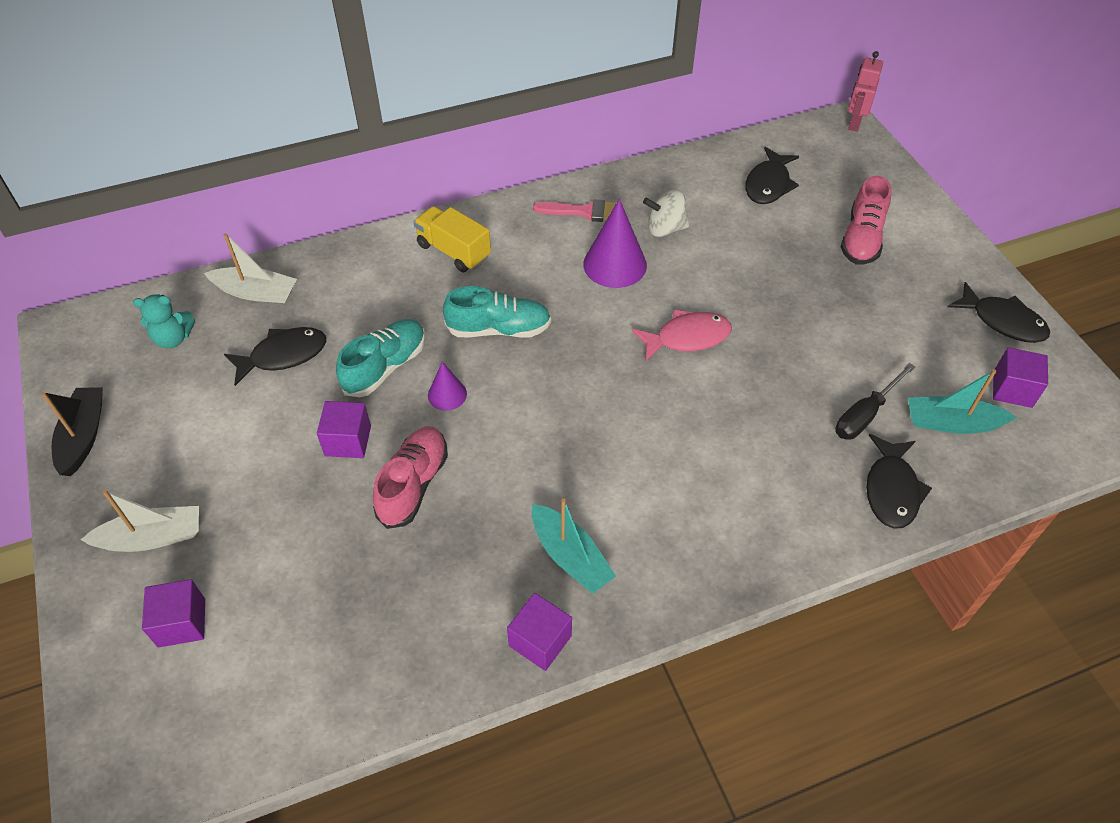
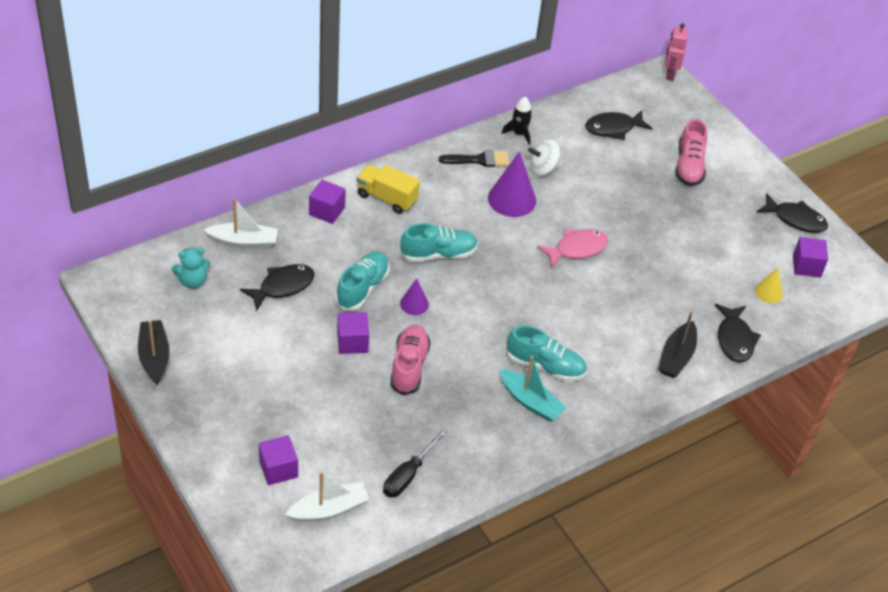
camera: 15 degrees left, 5 degrees down
(152, 537) = (235, 419): white boat -> white boat (329, 509)
(540, 641) = (524, 454): purple cube -> purple cube (327, 211)
(585, 212) = (479, 160): pink brush -> black brush
(604, 503) = (545, 366): none -> turquoise shoe
(644, 183) = (519, 133): none -> black rocket
(768, 184) = (613, 128): black fish -> black fish turned 60 degrees clockwise
(800, 508) = (676, 357): none -> black boat
(865, 415) = (710, 292): black screwdriver -> black screwdriver (408, 475)
(951, 423) = (768, 292): turquoise boat -> yellow cone

